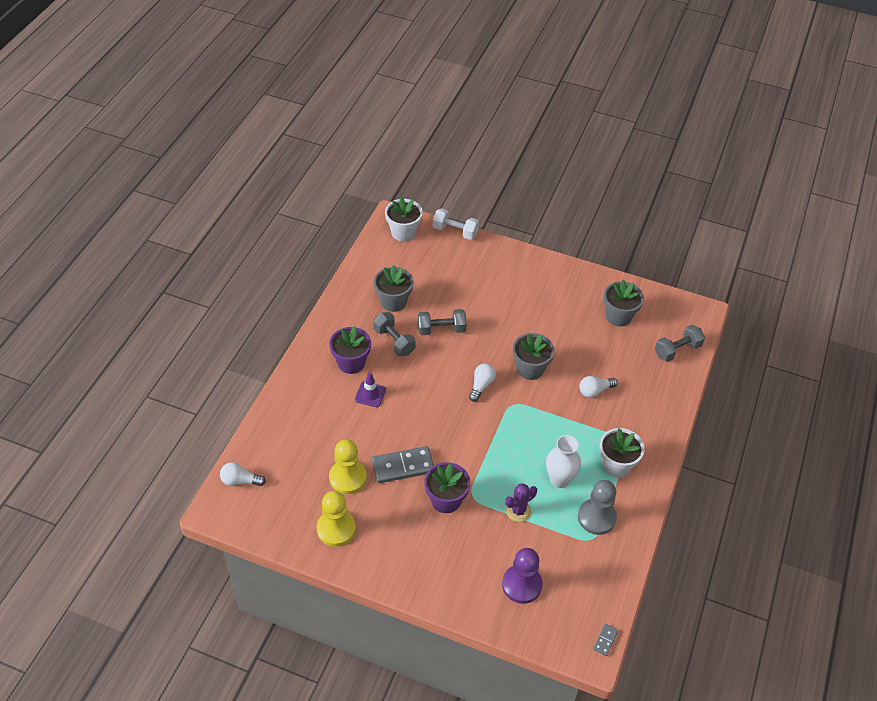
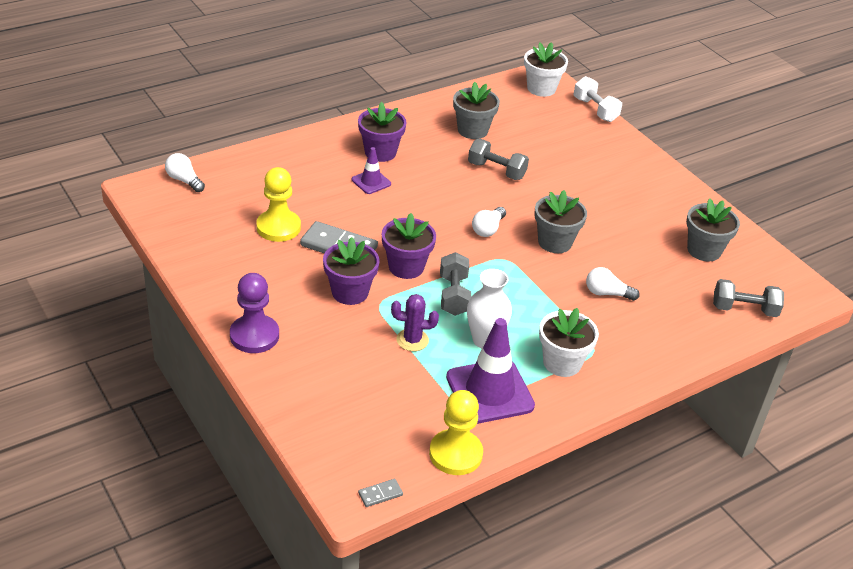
camera: 35 degrees right, 10 degrees down
(336, 529) = (223, 256): yellow pawn -> yellow pawn (455, 454)
(394, 341) = (439, 157): grey dumbbell -> grey dumbbell (453, 295)
(460, 453) = (406, 267): none -> purple flower pot
(481, 385) = (488, 229): white light bulb -> white light bulb turned 150 degrees clockwise
(522, 585) = (347, 397): purple pawn -> purple pawn (254, 336)
(596, 517) = (489, 391): grey pawn -> purple traffic cone

